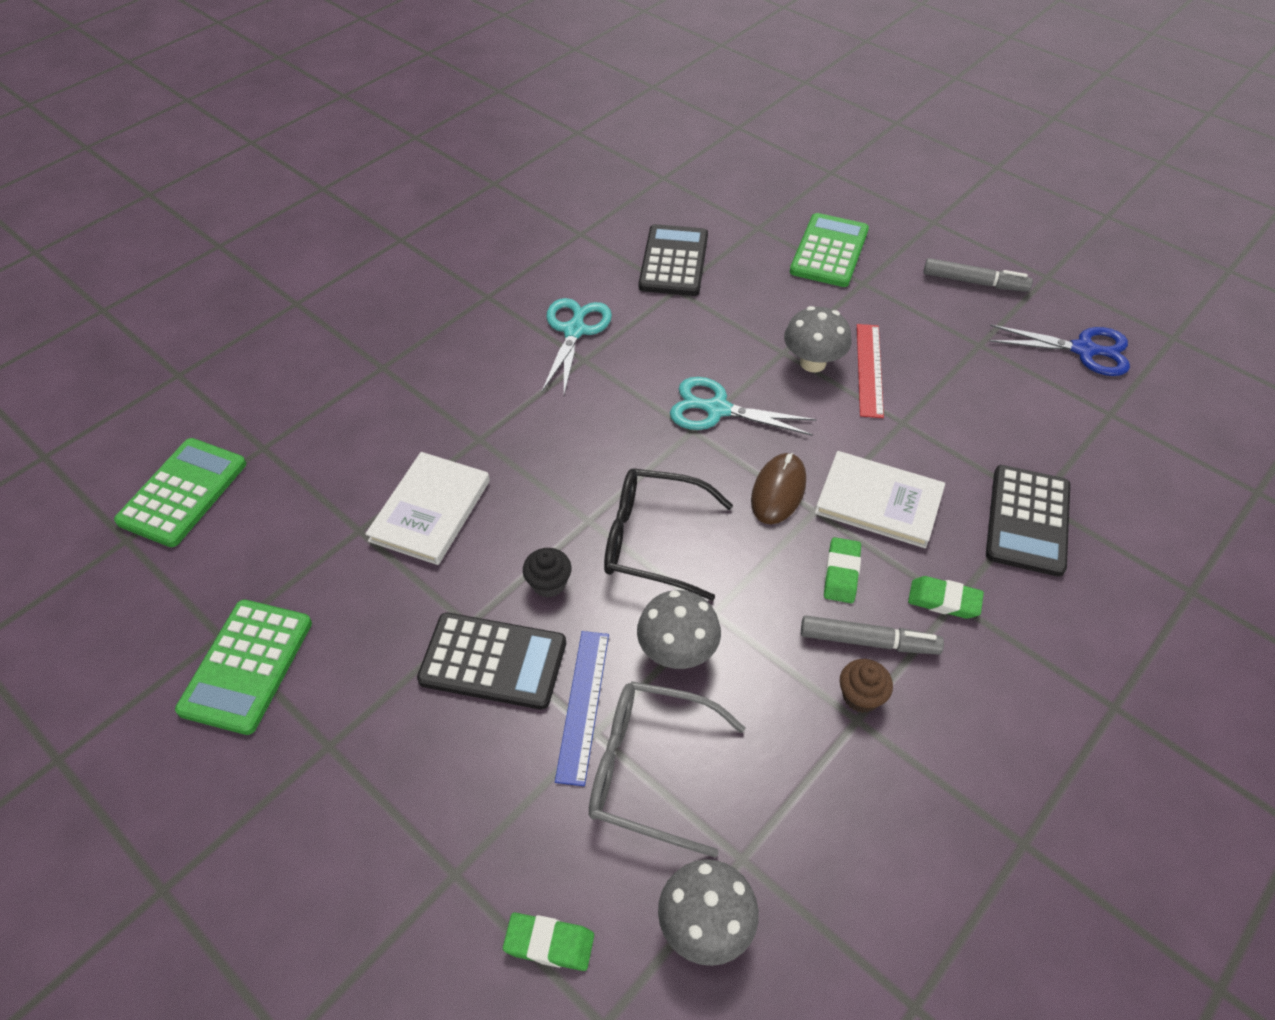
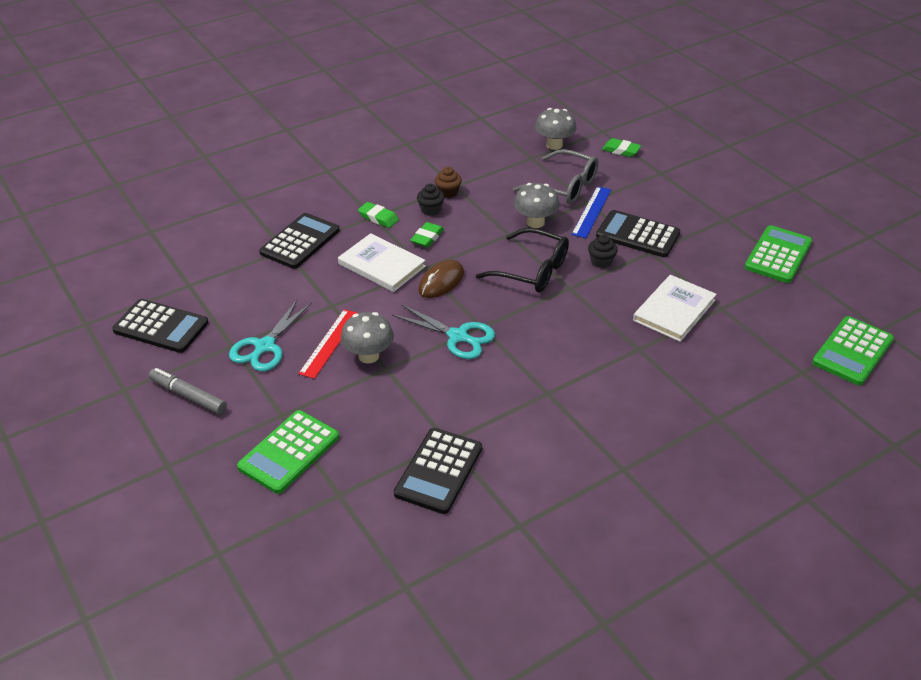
camera: 165 degrees left, 10 degrees down
(574, 331) = (550, 419): turquoise scissors -> turquoise scissors (265, 346)
(868, 641) = (430, 210): grey marker -> black cupcake
(1083, 350) = (161, 327): blue scissors -> black calculator

